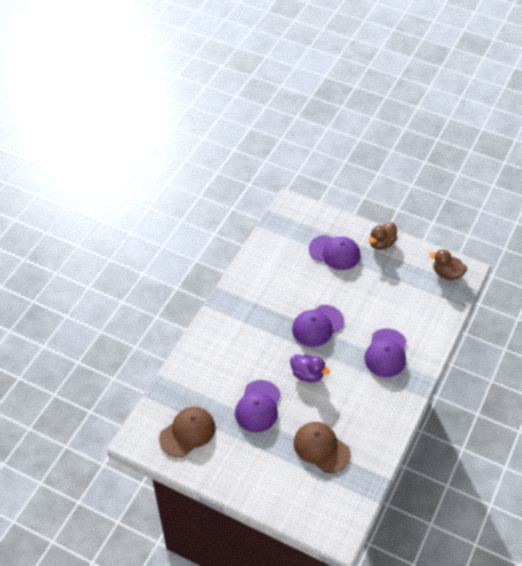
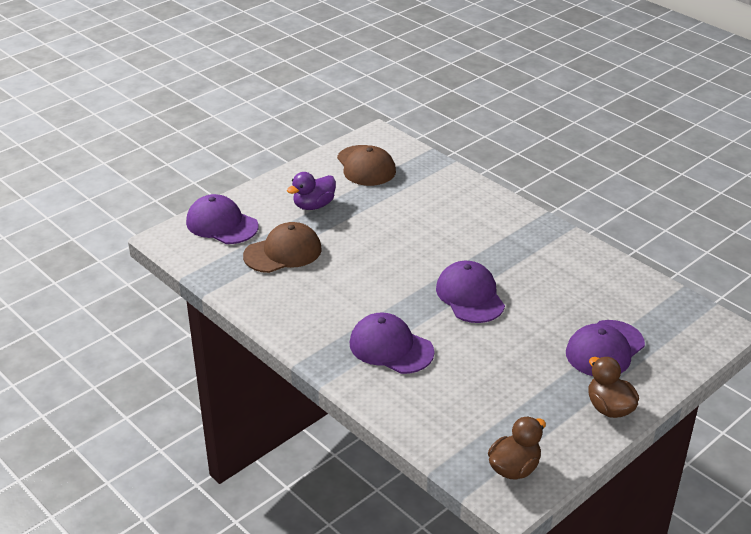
camera: 110 degrees right, 15 degrees down
(258, 406) = (370, 219): purple cap -> purple cap (221, 224)
(307, 374) = (395, 267): purple duck -> purple duck (314, 205)

